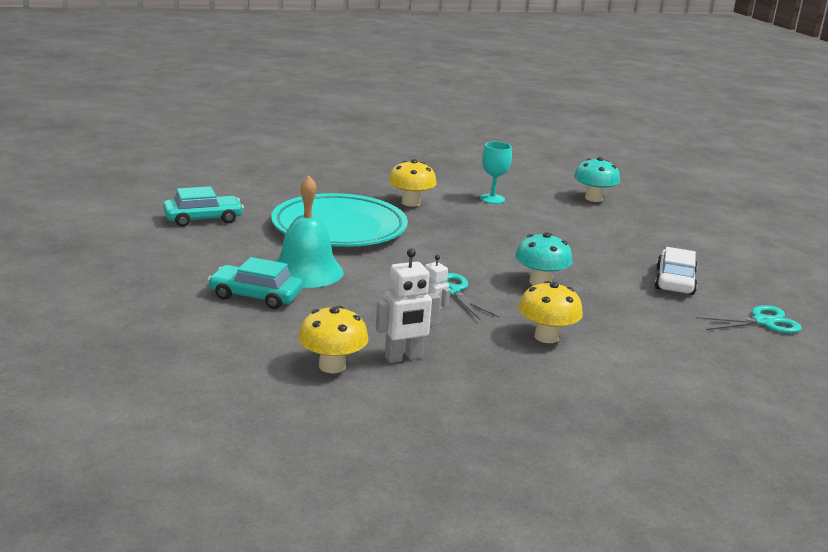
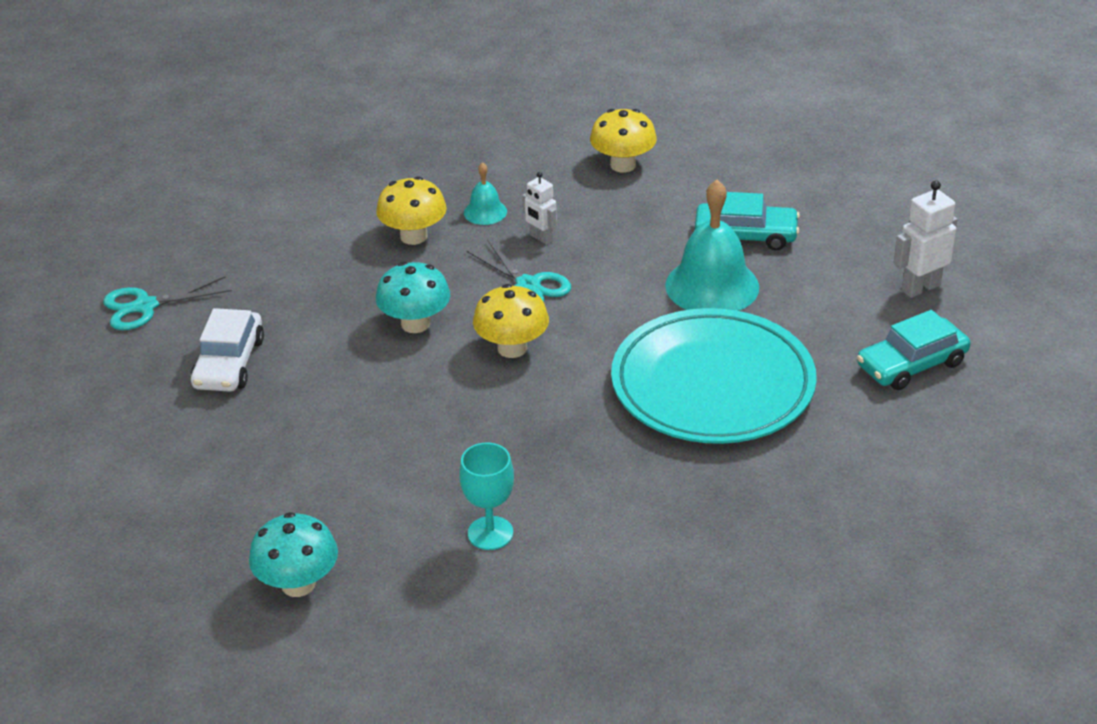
camera: 175 degrees right, 15 degrees up
(403, 357) = (559, 185): white robot -> white robot (920, 288)
(410, 203) = (629, 484): yellow mushroom -> yellow mushroom (512, 348)
(479, 346) = (485, 212): none -> turquoise bell

